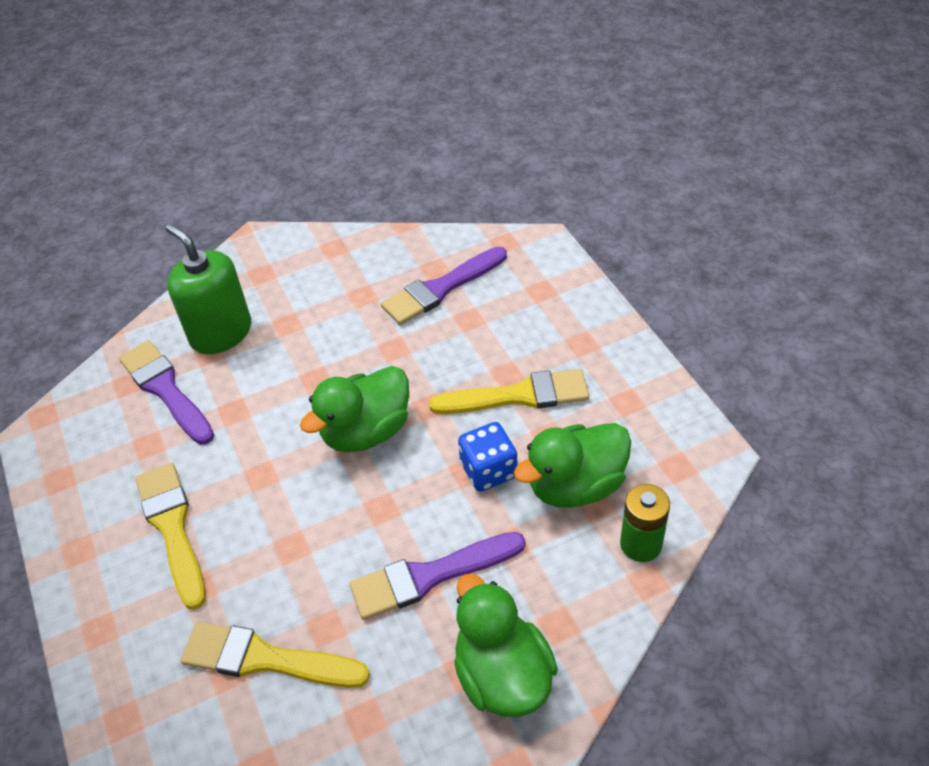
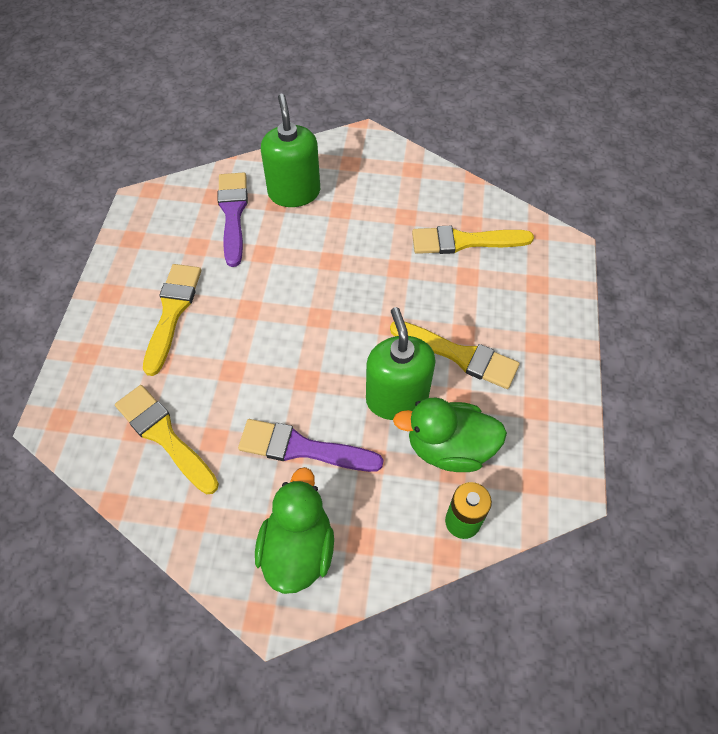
camera: 30 degrees right, 10 degrees up
(366, 431) = (336, 319): green duck -> none
(441, 288) = (464, 241): purple brush -> yellow brush
(488, 470) = (397, 398): blue dice -> green soap dispenser

